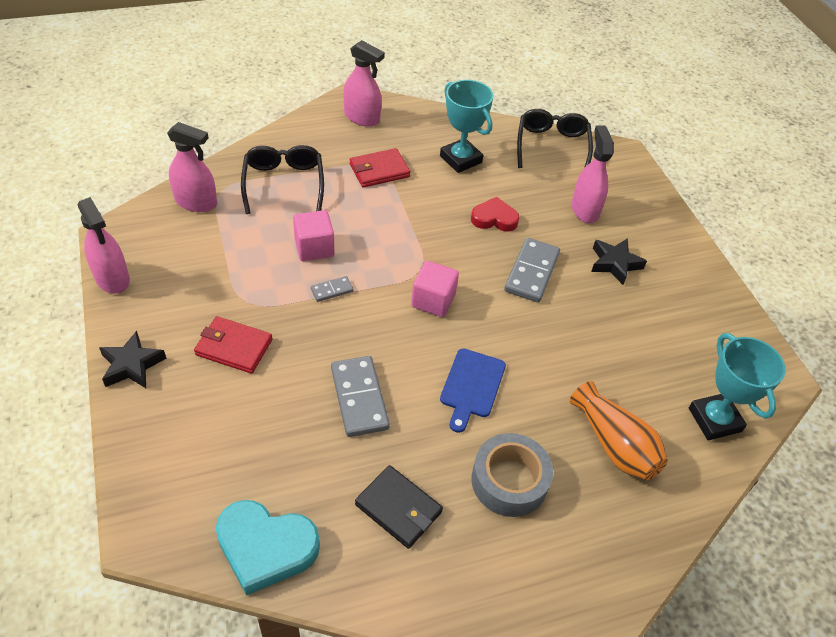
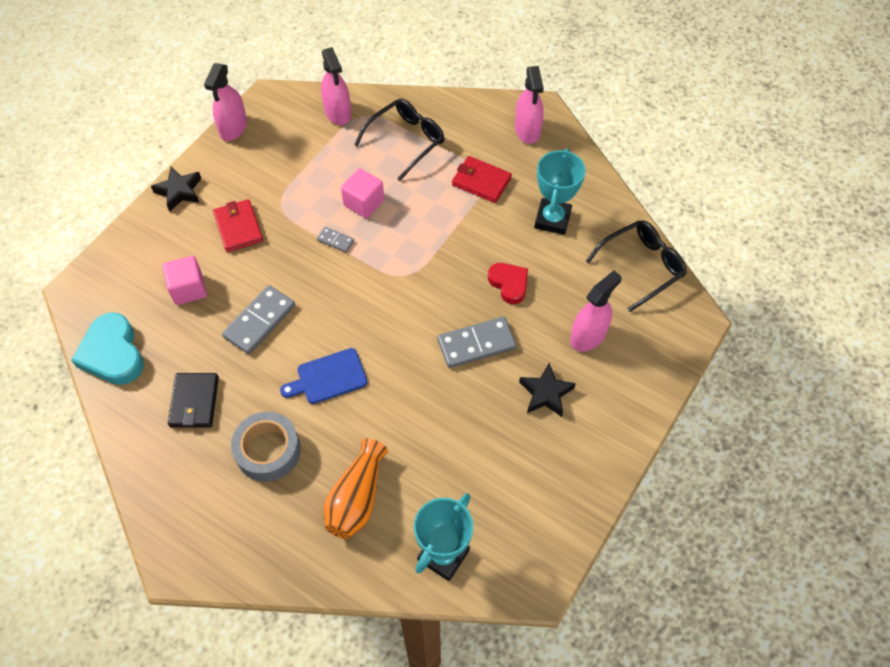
camera: 55 degrees right, 10 degrees up
(433, 300) = (384, 303): pink cube -> pink cube (188, 289)

